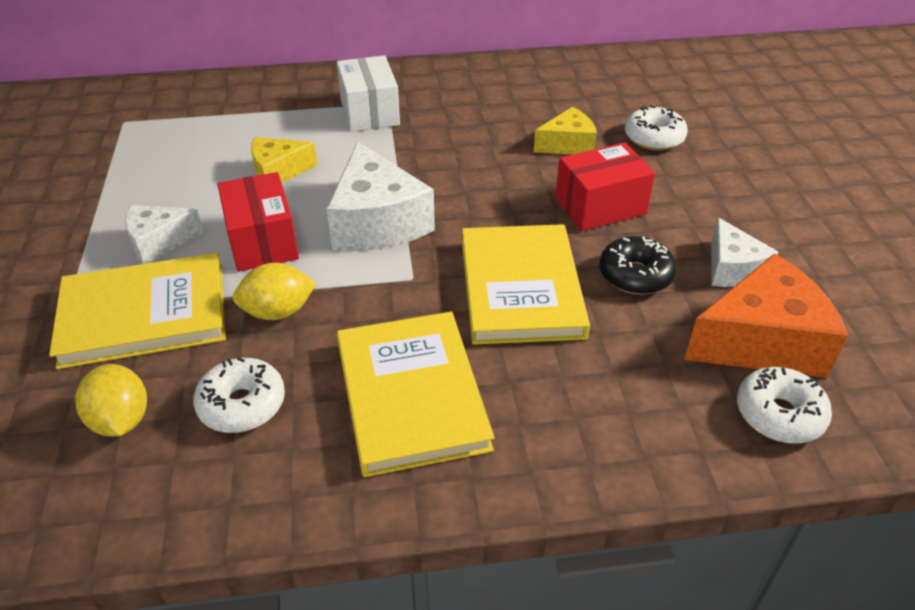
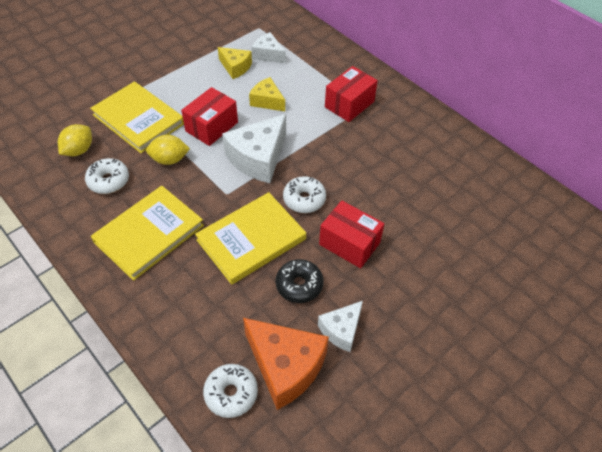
camera: 55 degrees right, 10 degrees up
(159, 242) = (185, 94): white cheese -> white cheese (268, 55)
(278, 312) = (169, 160): yellow lemon -> yellow lemon turned 45 degrees counterclockwise
(369, 112) = (349, 104): white box -> red box
(567, 144) = (398, 202): yellow cheese -> yellow cheese (235, 67)
(654, 138) = (446, 241): white donut -> white donut (304, 199)

